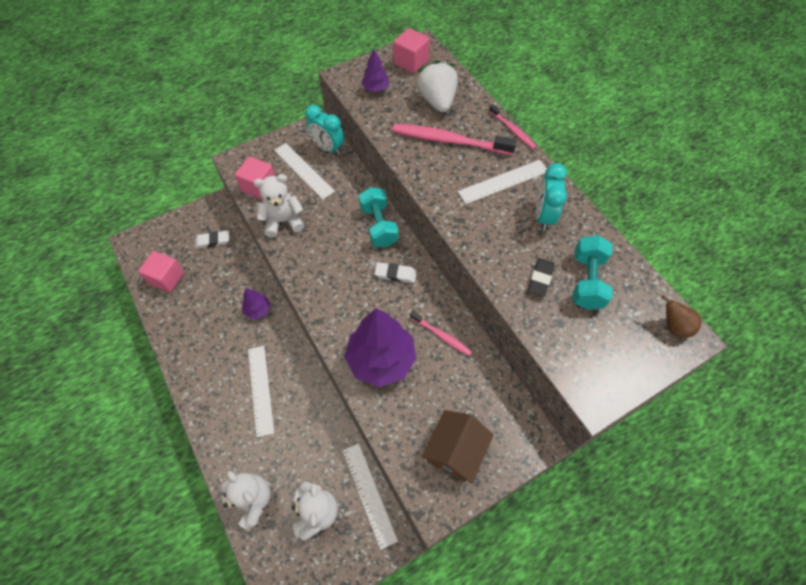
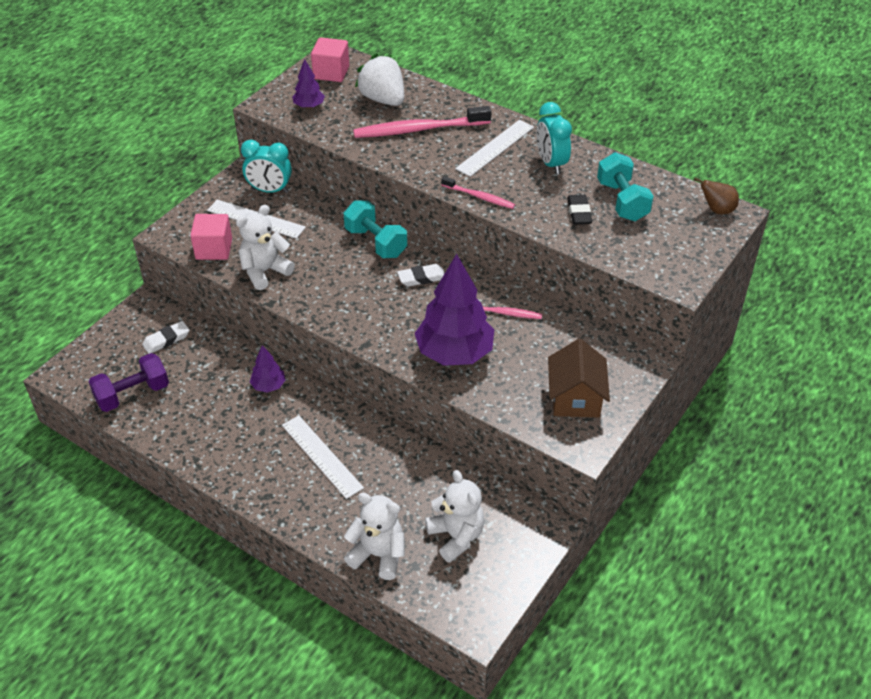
camera: 25 degrees left, 15 degrees down
(167, 278) = (132, 394): pink cube -> purple dumbbell
(369, 494) = (502, 499): white ruler -> none
(512, 130) = (477, 103): pink toothbrush -> pink toothbrush (479, 197)

